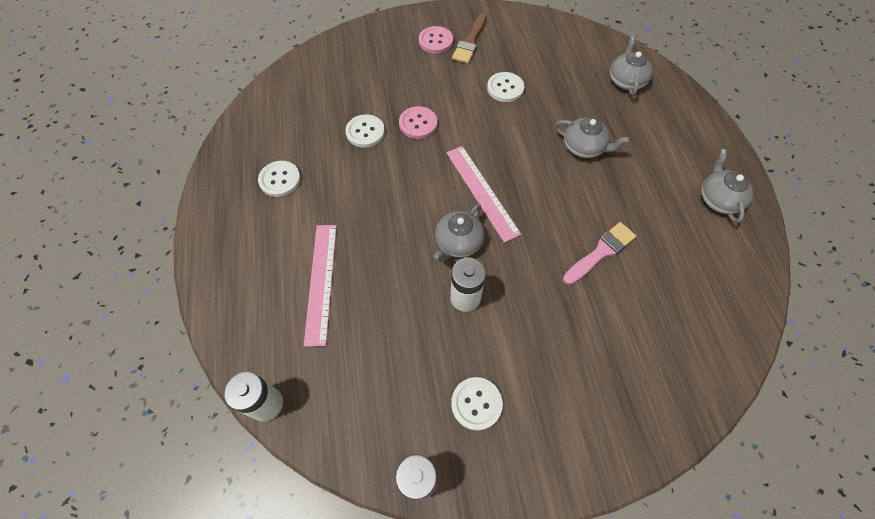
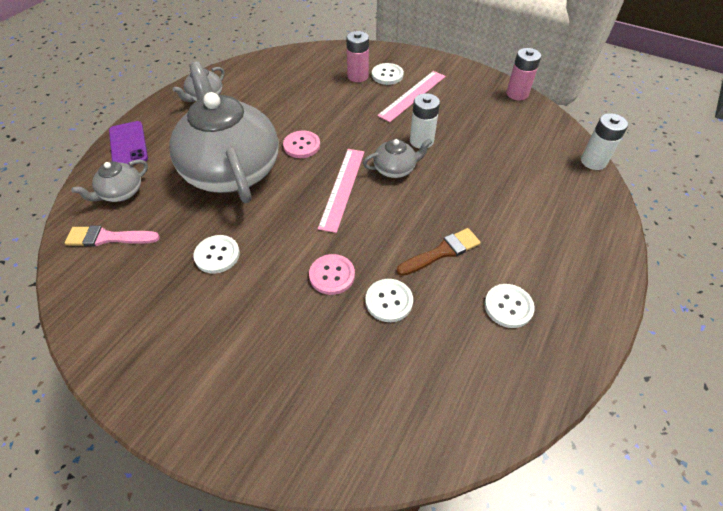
camera: 140 degrees left, 10 degrees down
(321, 282) = (517, 203): pink ruler -> pink ruler (412, 95)
(435, 41) = (206, 365): pink button -> pink button (302, 145)
(470, 42) = (175, 334): brown brush -> brown brush (442, 252)
(476, 404) = (461, 100): white button -> white button (387, 75)
(584, 147) = (231, 170): grey teapot -> grey teapot, size x2.37
(601, 252) = (311, 115): pink brush -> pink brush (108, 238)
(629, 353) = (357, 76): none -> pink battery
(688, 113) = (128, 144): none -> purple phone

